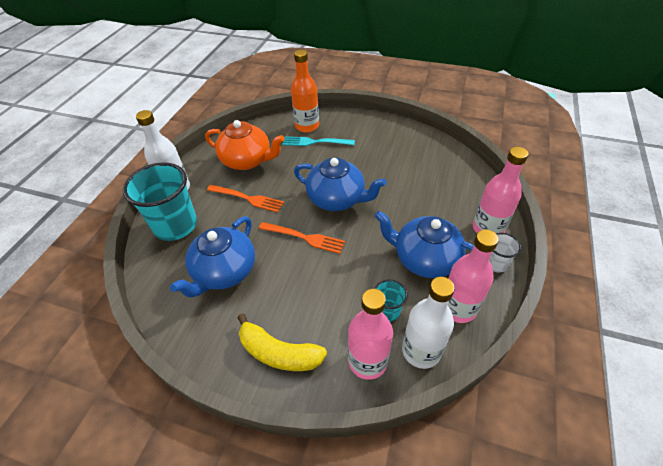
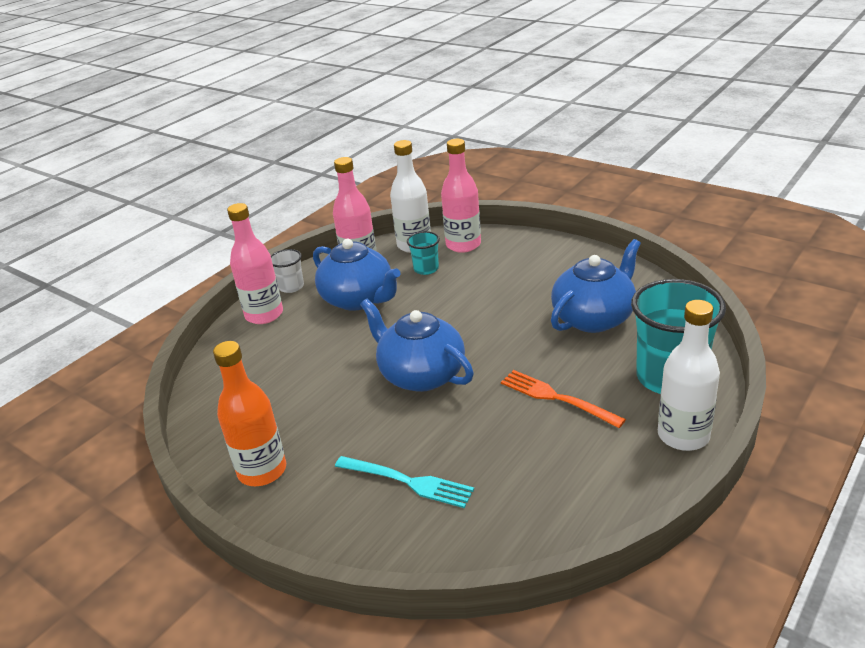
camera: 160 degrees left, 15 degrees down
(247, 160) = (549, 467): orange teapot -> none
(279, 352) = (541, 256): yellow banana -> none
(304, 237) = (486, 337): orange fork -> none
(307, 126) = (407, 527): orange bottle -> orange bottle (262, 471)

